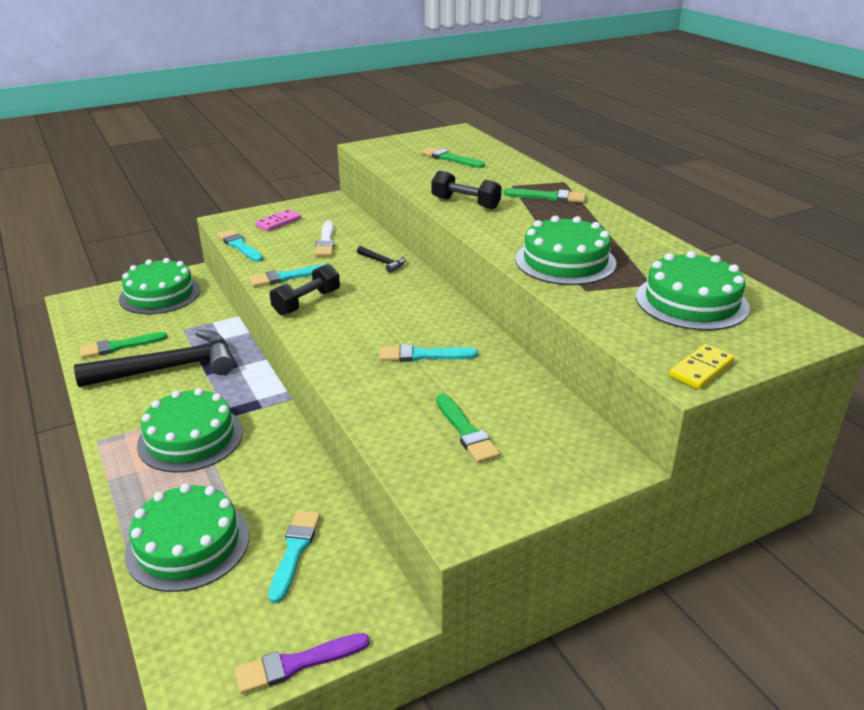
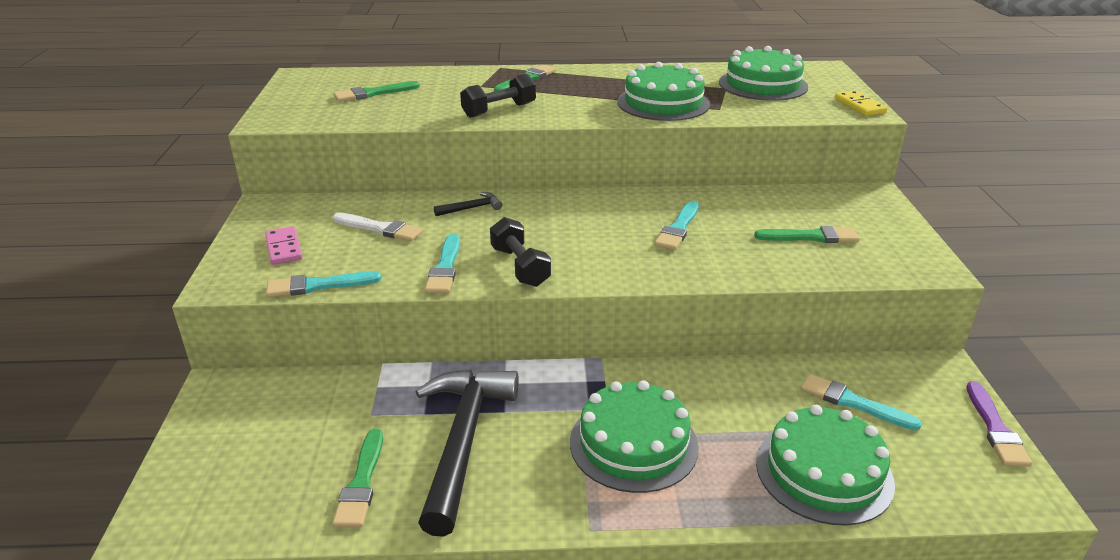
camera: 65 degrees left, 0 degrees up
(160, 294) = (244, 423): green cake -> none

